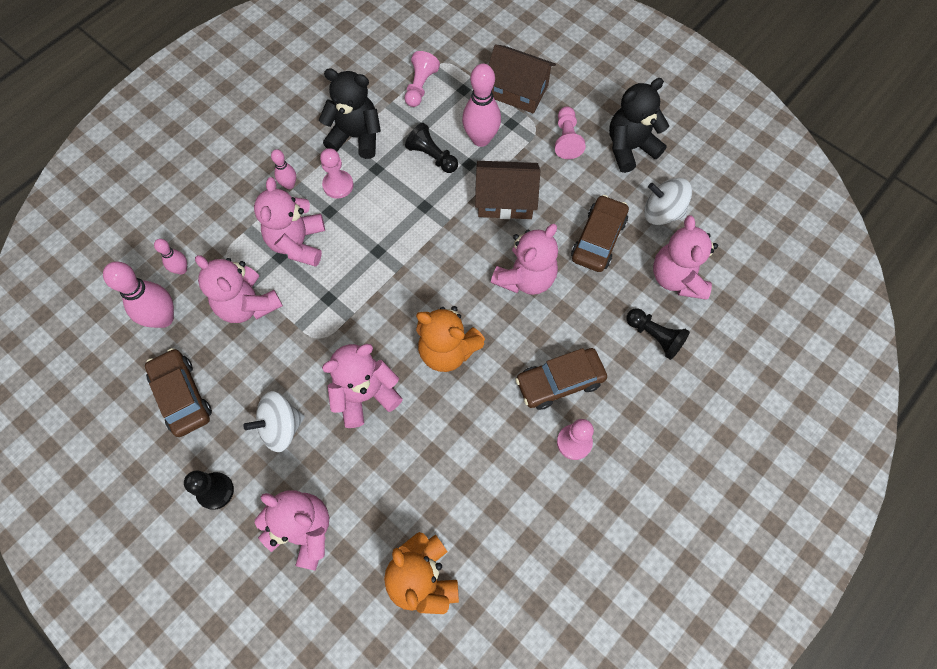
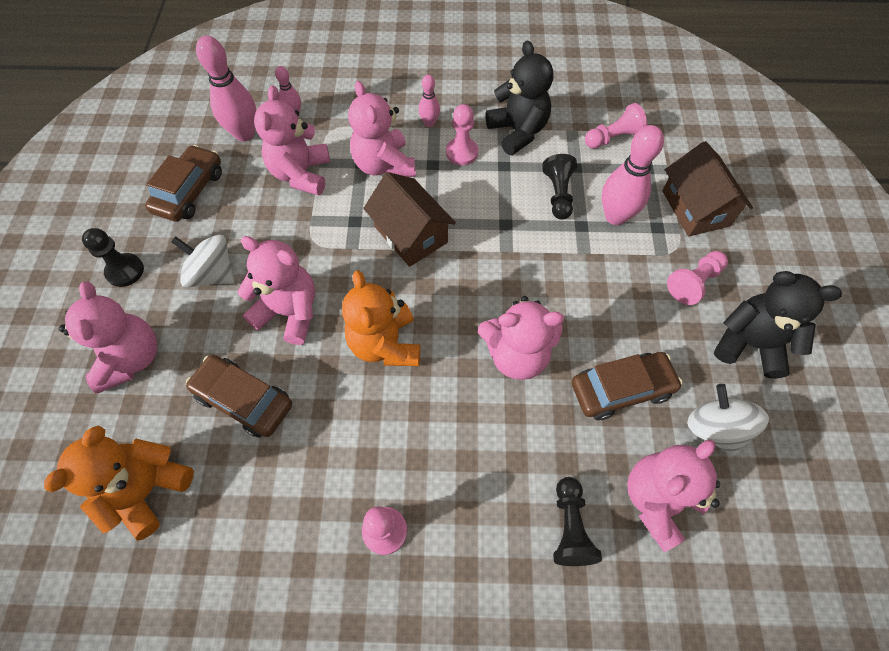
camera: 50 degrees right, 5 degrees down
(298, 243) = (384, 165): pink teddy bear -> pink teddy bear turned 75 degrees counterclockwise
(505, 200) = (577, 279): brown house -> brown house (411, 234)
(559, 382) = (437, 467): brown car -> brown car (244, 400)

